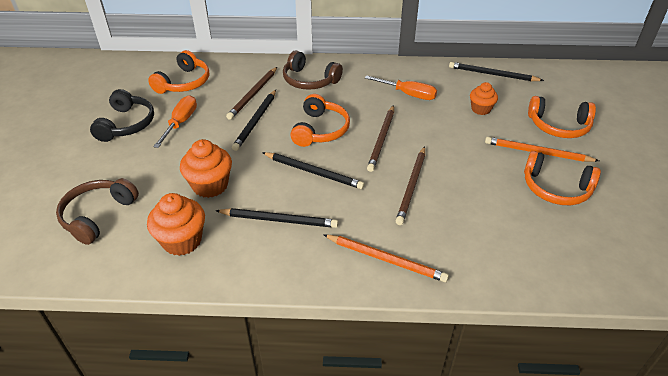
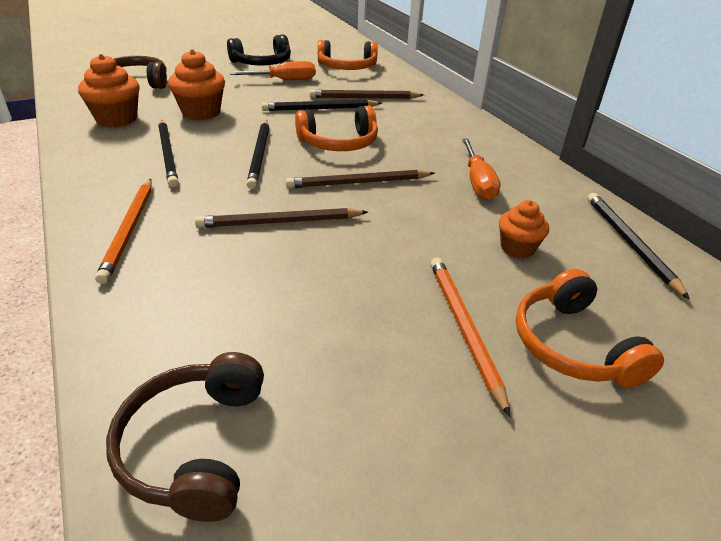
camera: 60 degrees right, 5 degrees down
(309, 80) = (425, 118): brown headphones -> brown headphones (194, 445)
(555, 188) = (379, 367): orange headphones -> none

